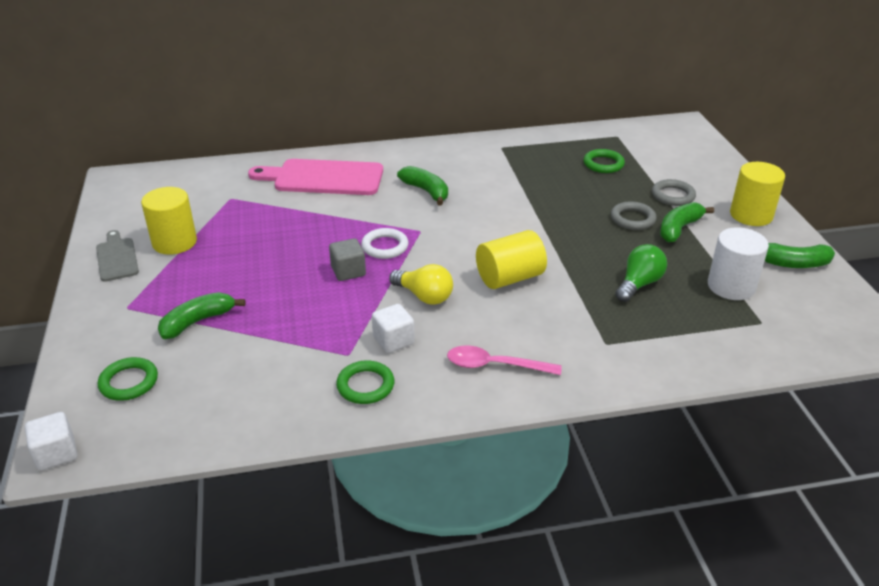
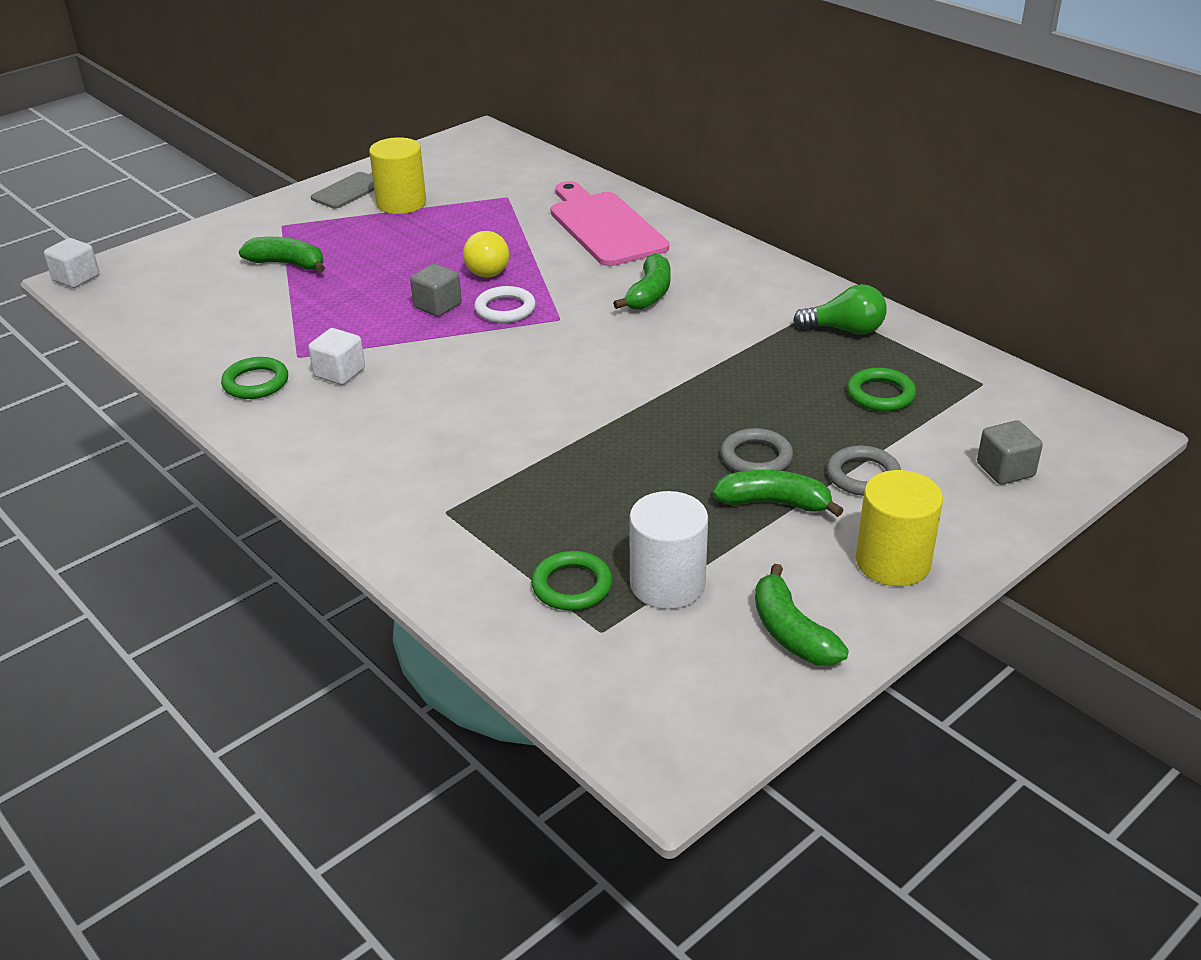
camera: 60 degrees right, 0 degrees up
(129, 382) = (181, 269): green ring -> green ring (572, 586)
(424, 296) = (433, 364): yellow light bulb -> yellow light bulb (489, 268)
(495, 365) = (344, 447): pink spoon -> none
(509, 278) = (520, 405): yellow cylinder -> none
(639, 284) = (597, 503): green light bulb -> green light bulb (845, 330)
(695, 159) = (1005, 470): none -> grey cube

